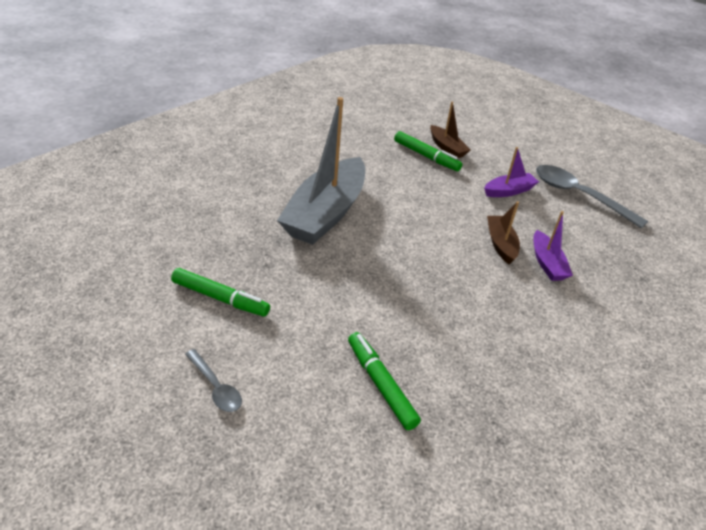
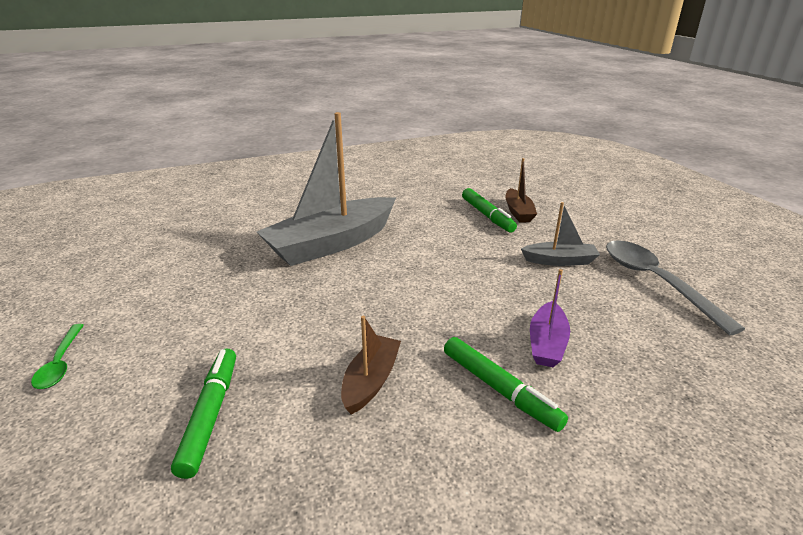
camera: 30 degrees right, 10 degrees down
(216, 387) = (61, 363): grey spoon -> green spoon
(220, 298) = (158, 290): green marker -> green marker (499, 389)
(500, 244) = (501, 309): brown boat -> brown boat (371, 381)
(509, 191) = (559, 261): purple boat -> grey boat

